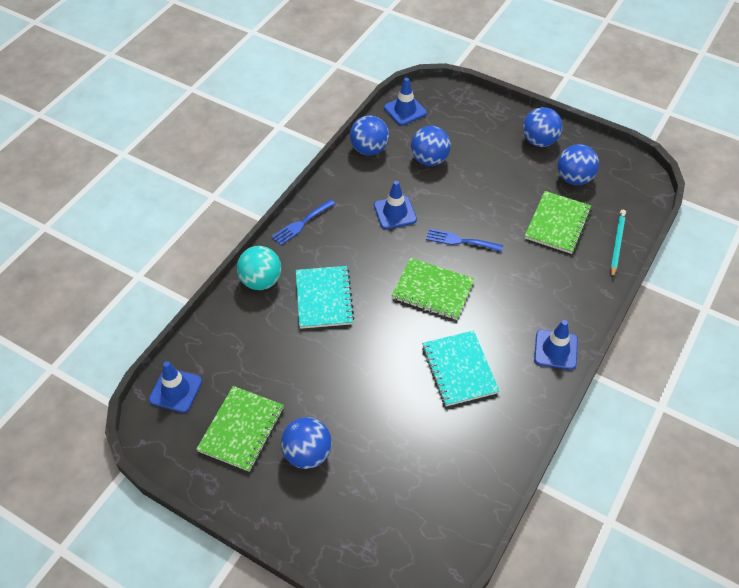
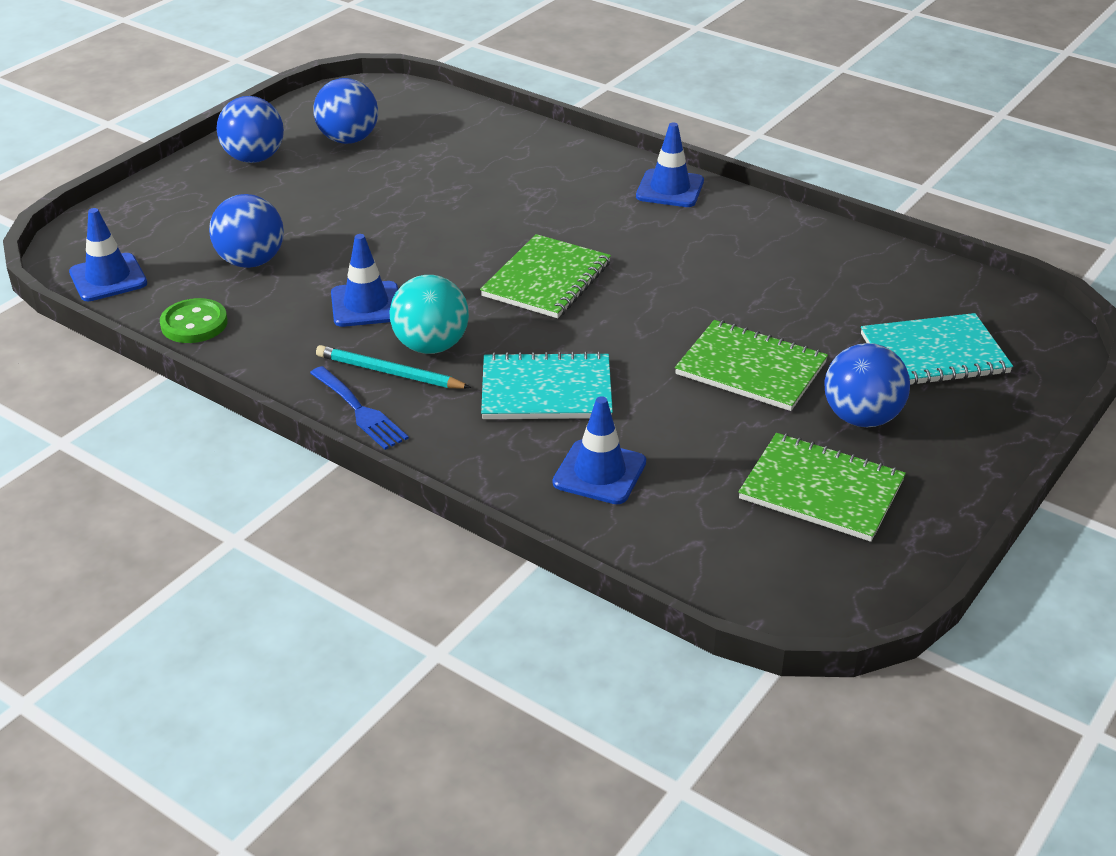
camera: 85 degrees left, 15 degrees down
(175, 390) = (742, 575): blue traffic cone -> blue traffic cone (599, 472)
(261, 281) = (493, 464): turquoise ball -> turquoise ball (431, 346)
(369, 149) = (194, 324): blue ball -> green button
(459, 369) = (701, 268): turquoise notebook -> turquoise notebook (934, 354)
(460, 241) = (448, 247): blue fork -> none
(557, 223) = (436, 162): green notebook -> green notebook (751, 368)
(617, 244) = (488, 124): turquoise pencil -> turquoise pencil (389, 373)

